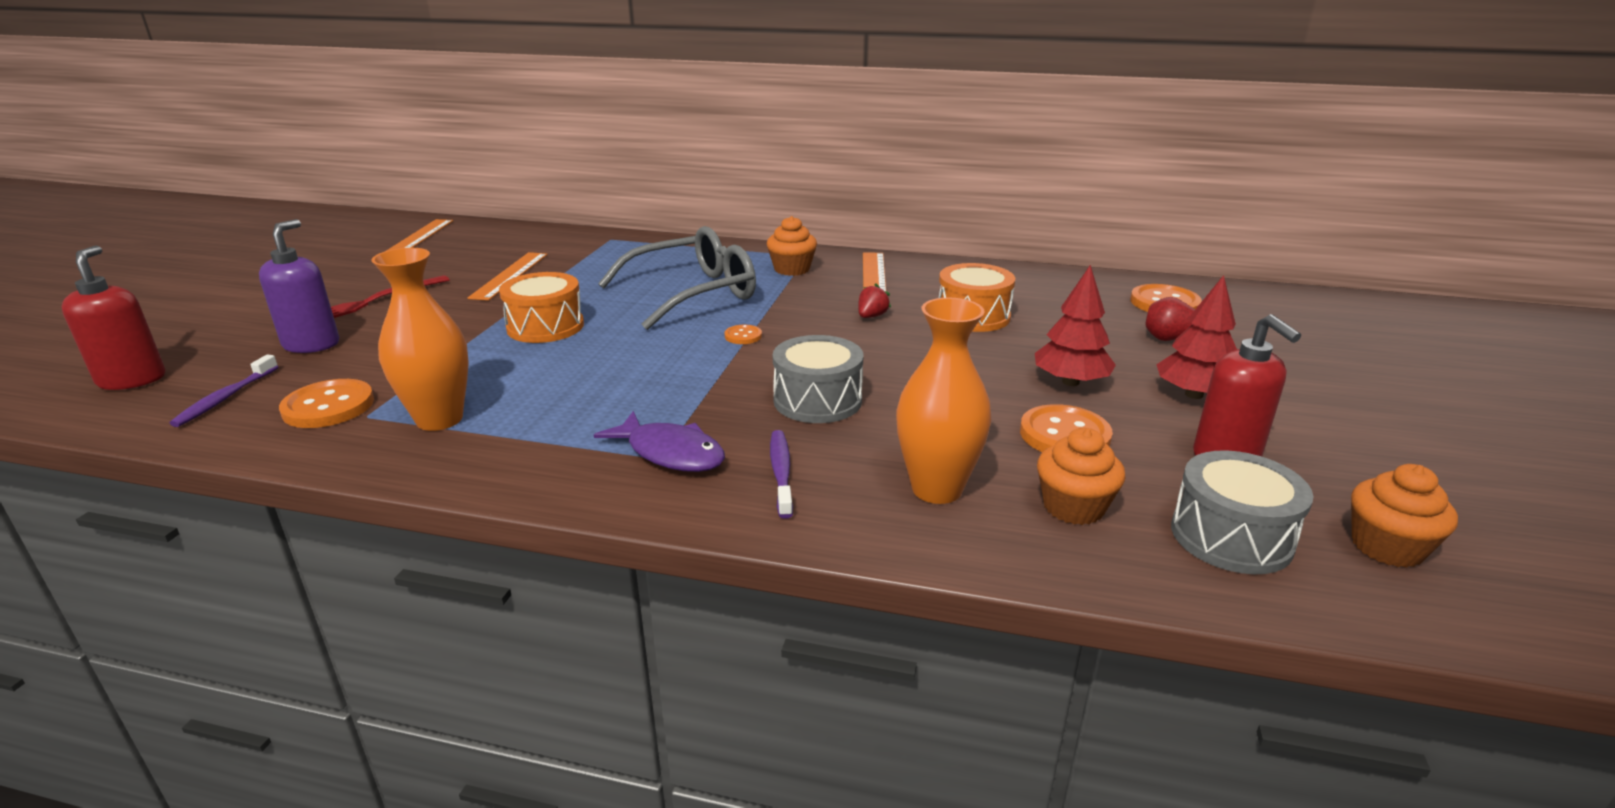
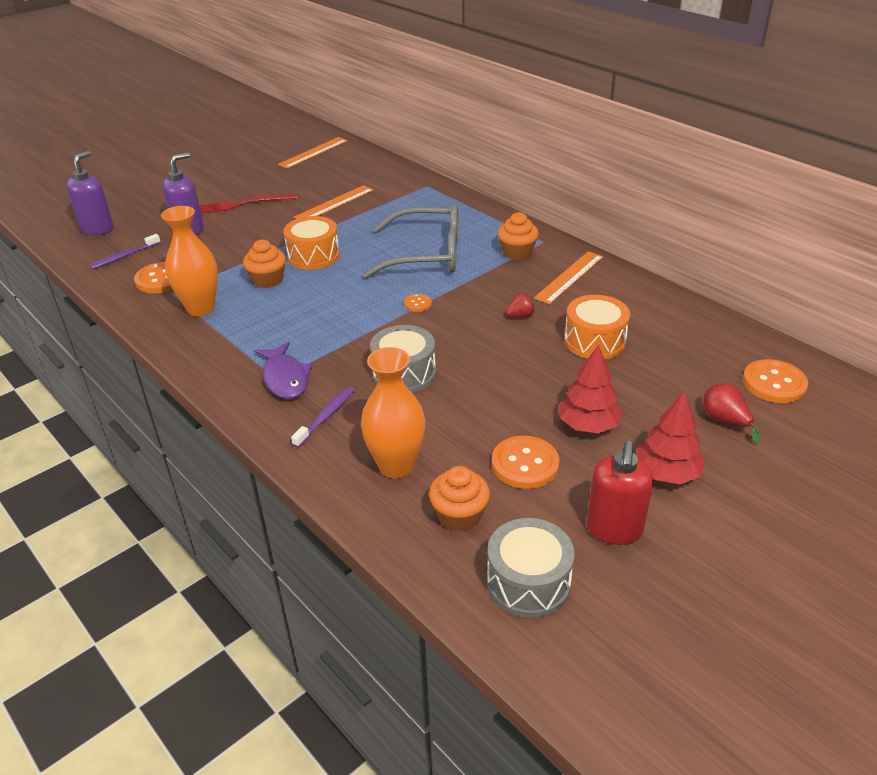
camera: 35 degrees right, 10 degrees up
(132, 380) = (97, 229): red soap dispenser -> purple soap dispenser
(1387, 547) = (623, 642): orange cupcake -> orange cupcake (268, 280)

